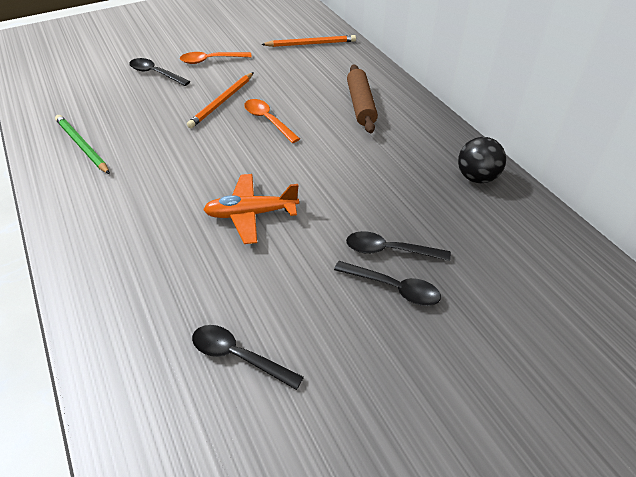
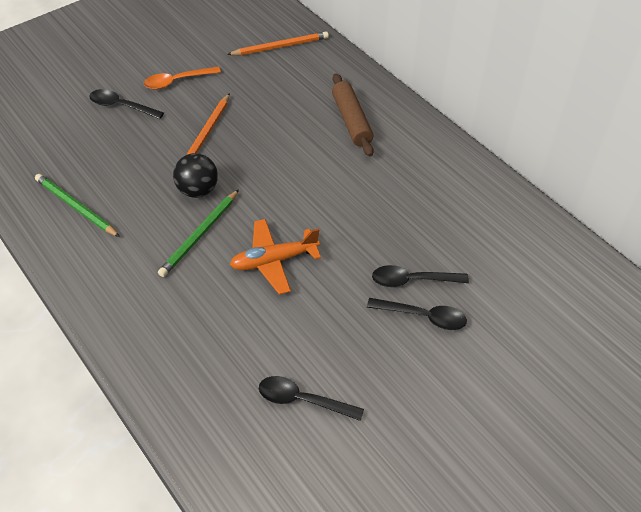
camera: 10 degrees left, 5 degrees up
(187, 182) = (200, 235): none -> green pencil
(268, 120) = (261, 152): orange spoon -> none
(476, 177) = (479, 192): black ball -> black ball (198, 190)

